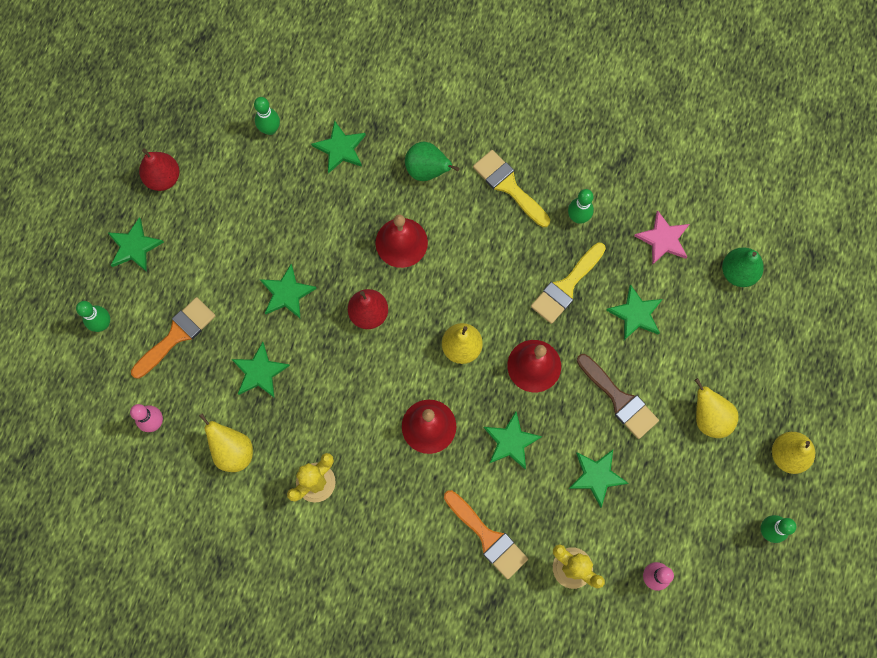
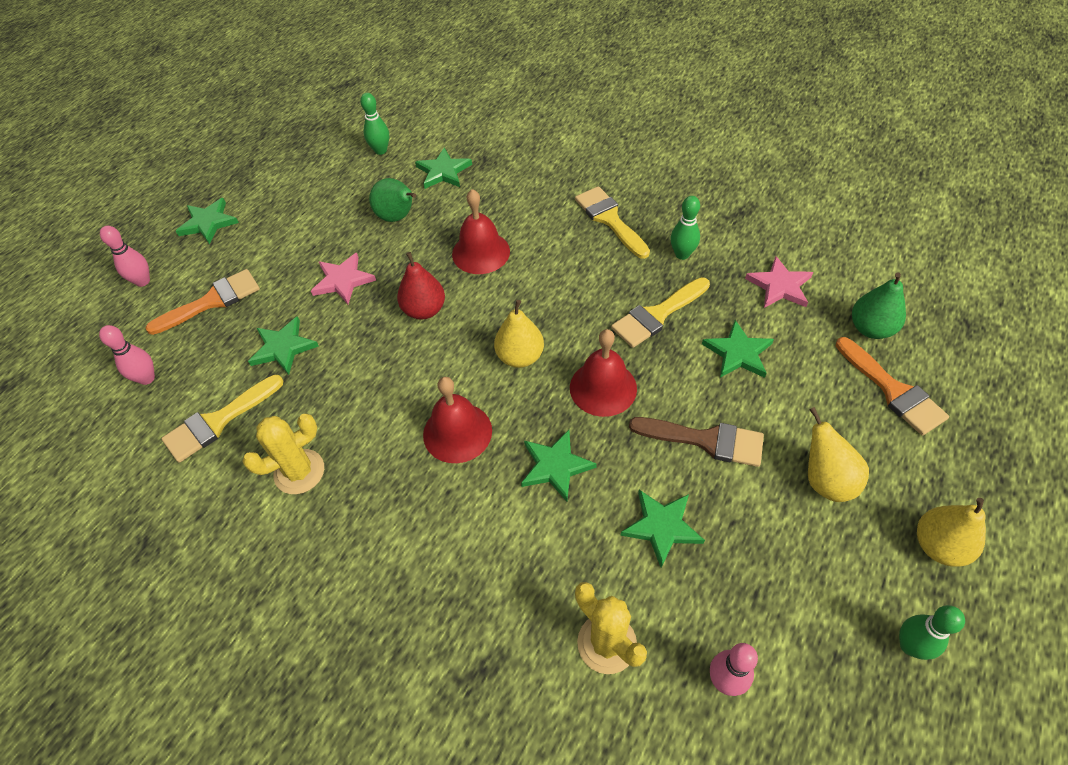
camera: 15 degrees right, 20 degrees down
(102, 324) = (143, 281): green bowling pin -> pink bowling pin
(163, 178) = (263, 174): red pear -> none
(233, 450) = (218, 421): yellow pear -> yellow brush
(287, 293) = (343, 280): green star -> pink star
(427, 170) = (526, 198): green pear -> green pear (397, 217)
(488, 537) = (497, 578): orange brush -> orange brush (892, 390)
(619, 399) = (705, 440): brown brush -> brown brush turned 45 degrees counterclockwise

